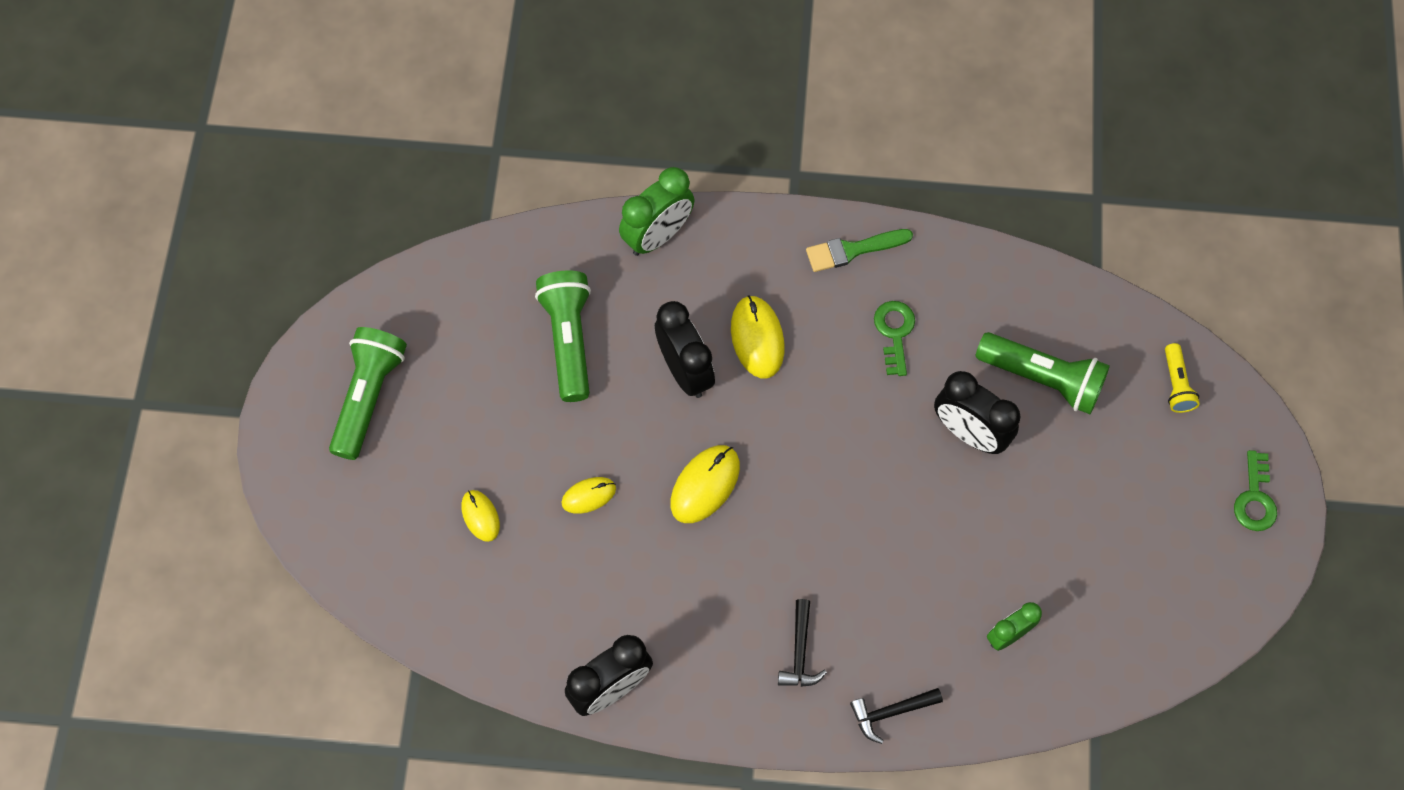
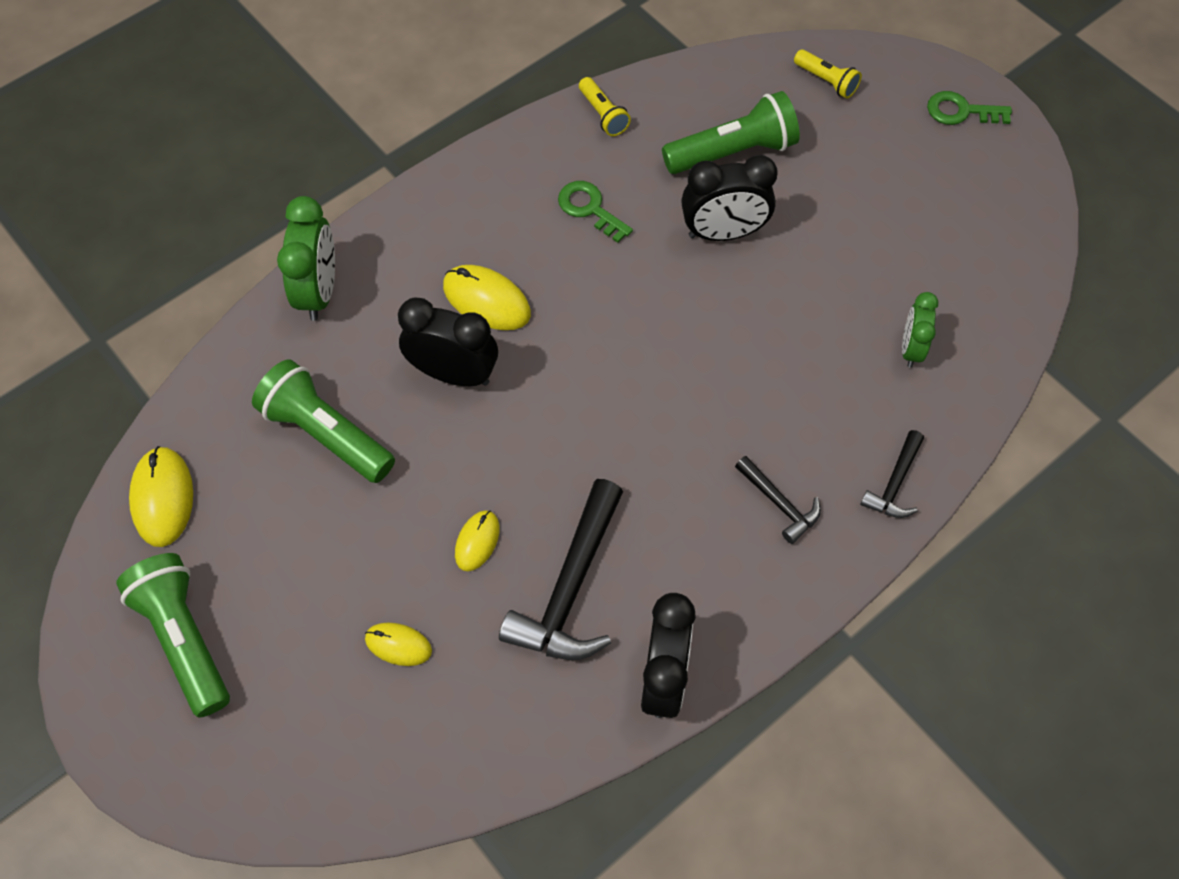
camera: 45 degrees left, 5 degrees down
(614, 578) = (570, 587): none -> black hammer
(705, 485) = (565, 446): yellow mouse -> yellow mouse (162, 498)
(853, 250) = (492, 176): green brush -> none
(979, 269) = (603, 114): none -> yellow flashlight
(1255, 498) = (961, 111): green key -> green key turned 135 degrees clockwise

